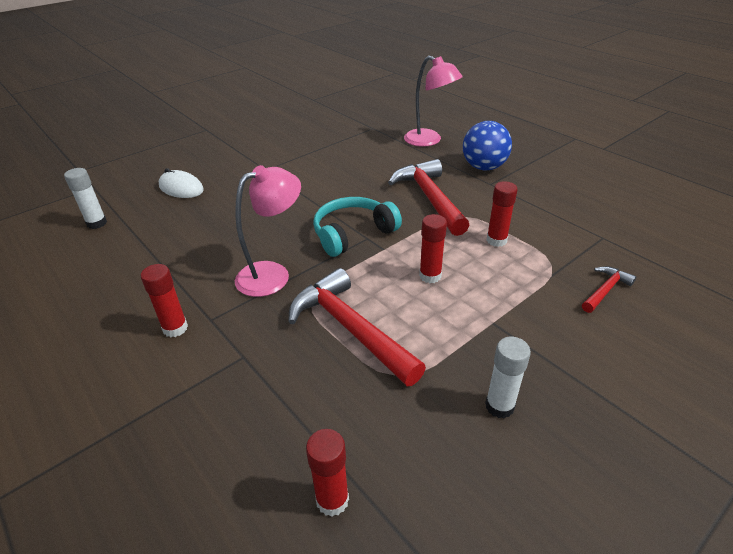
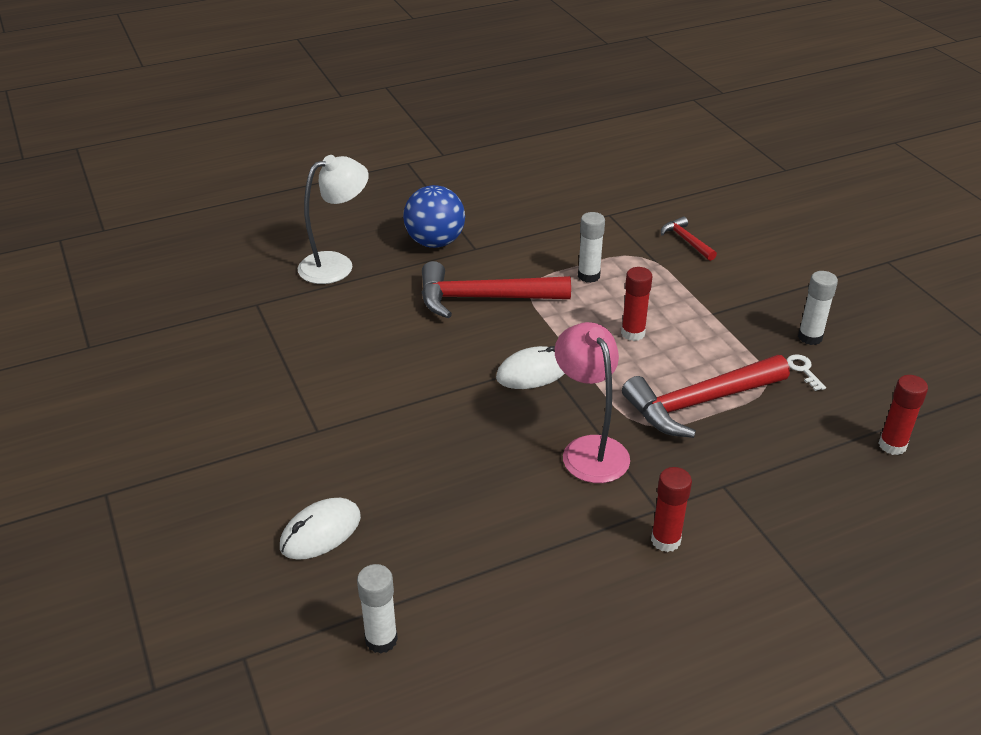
camera: 75 degrees left, 0 degrees up
(353, 234) = (532, 372): turquoise headphones -> white mouse
(429, 141) = (336, 264): pink lamp -> white lamp
(435, 404) = (803, 370): none -> white key
(496, 240) = (588, 276): red glue stick -> white glue stick

